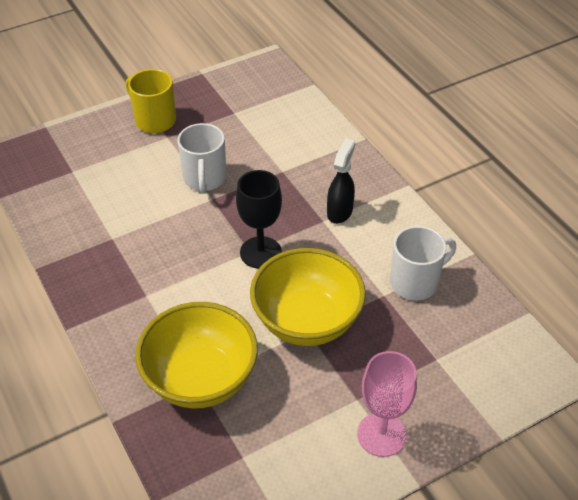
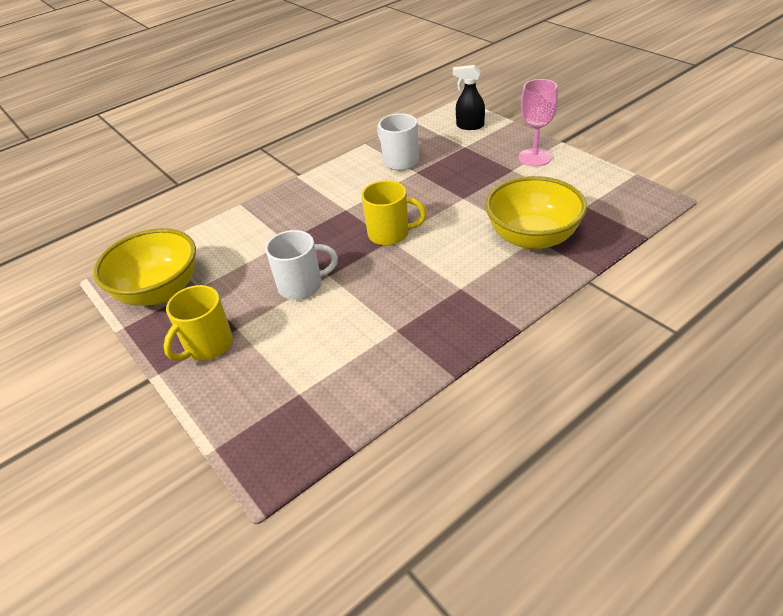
camera: 95 degrees left, 5 degrees down
(260, 252) = (390, 234): black goblet -> yellow mug
(307, 321) = (454, 200): yellow bowl -> yellow bowl (159, 291)
(340, 211) = (333, 203): black spray bottle -> black spray bottle (469, 126)

